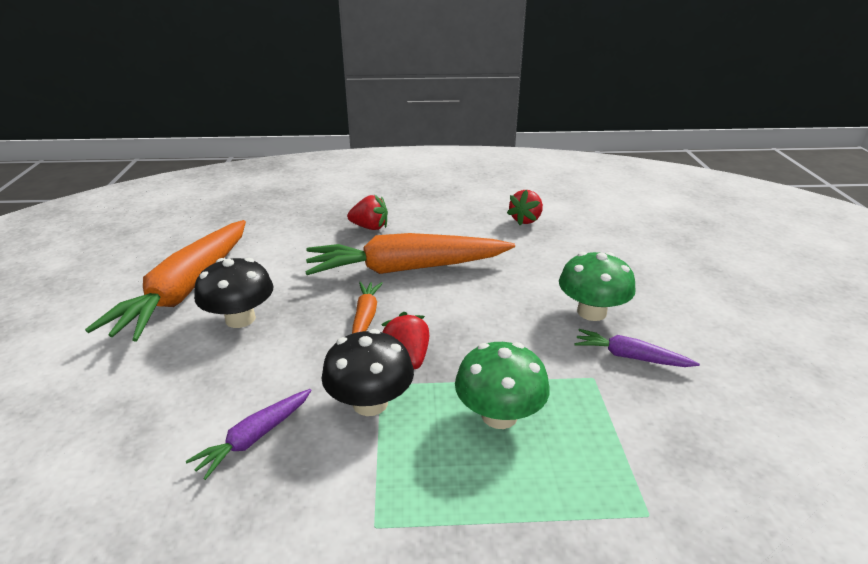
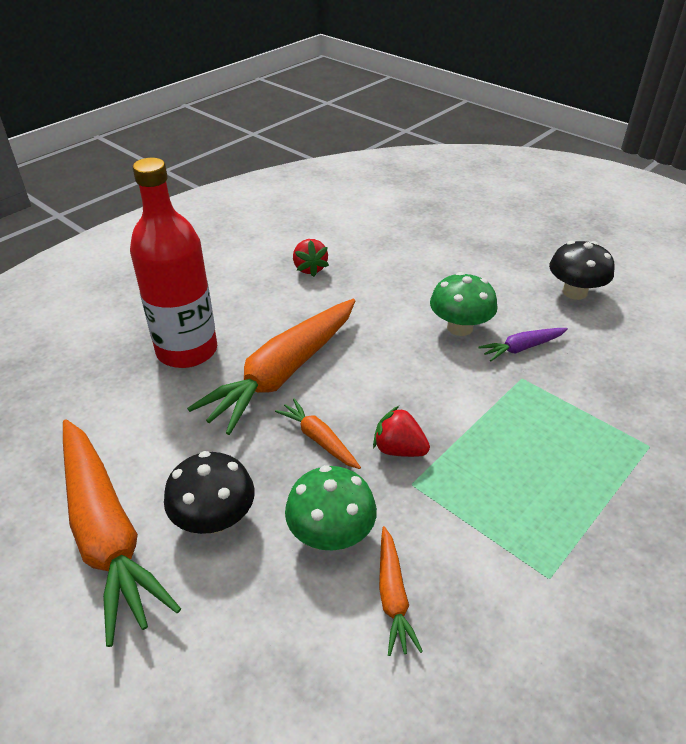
camera: 45 degrees left, 10 degrees up
(255, 438) = (393, 596): purple carrot -> orange carrot
(370, 227) = (187, 350): red strawberry -> red bottle
(370, 403) = (426, 503): black mushroom -> black mushroom (574, 292)
(499, 415) = (510, 446): green mushroom -> green mushroom (331, 533)

